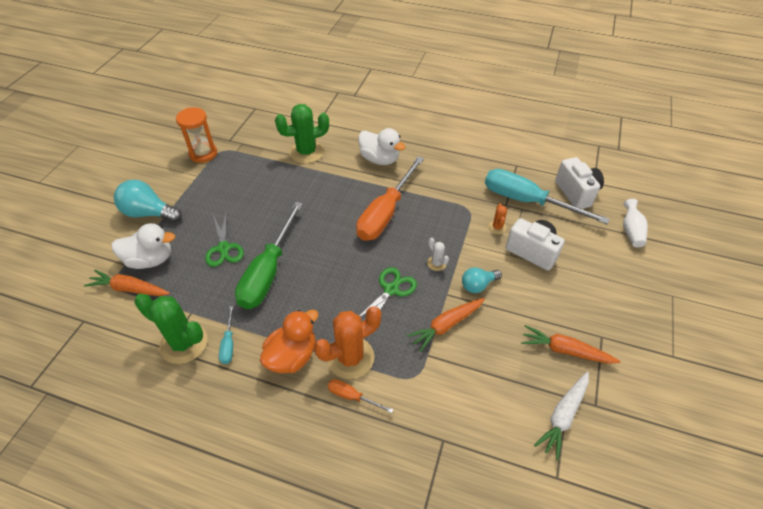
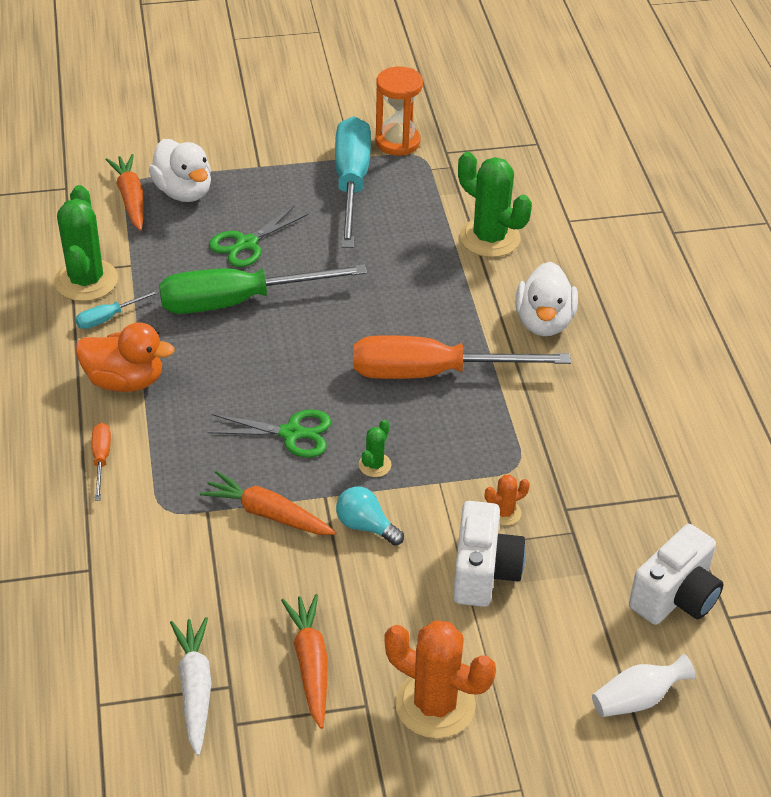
camera: 60 degrees right, 5 degrees down
(149, 213) = (254, 151): turquoise light bulb -> none
(350, 357) = (156, 435): orange cactus -> orange cactus (435, 704)
(436, 263) = (374, 465): white cactus -> green cactus
(527, 201) = (597, 534): turquoise screwdriver -> turquoise screwdriver (351, 183)
(563, 416) = (195, 689): white carrot -> white carrot turned 75 degrees clockwise

